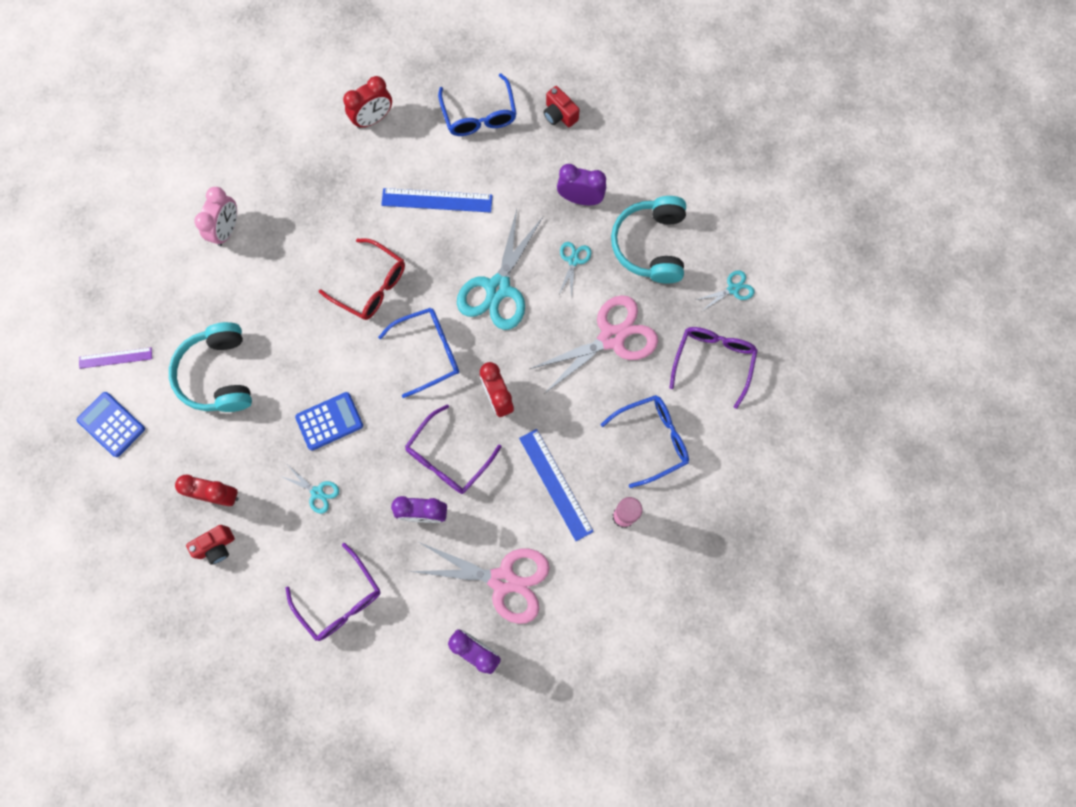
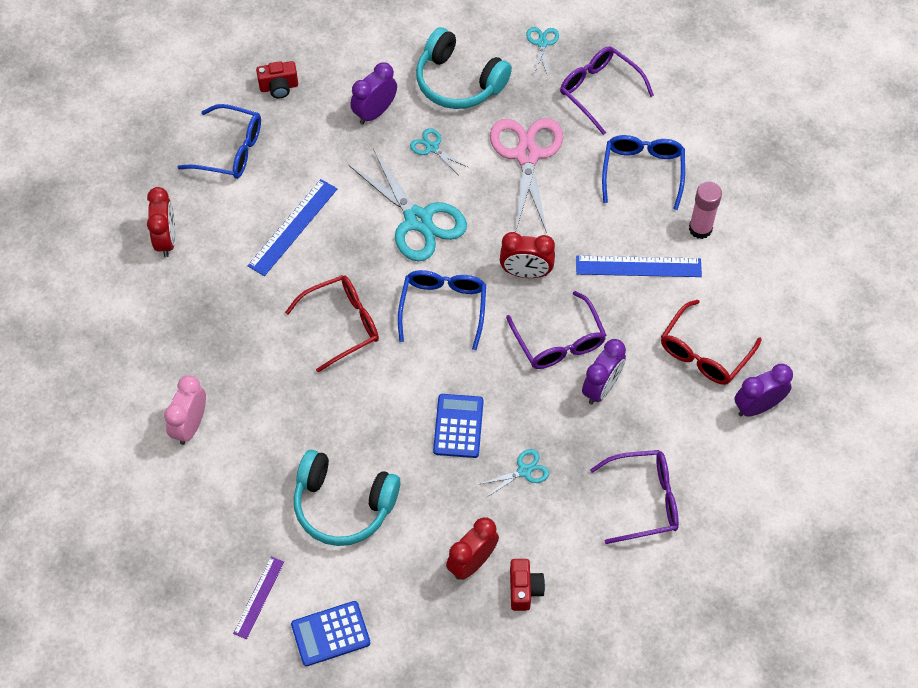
camera: 60 degrees left, 15 degrees down
(227, 229) = (190, 425): pink clock -> pink clock turned 120 degrees counterclockwise
(503, 580) = (704, 353): pink scissors -> red glasses

